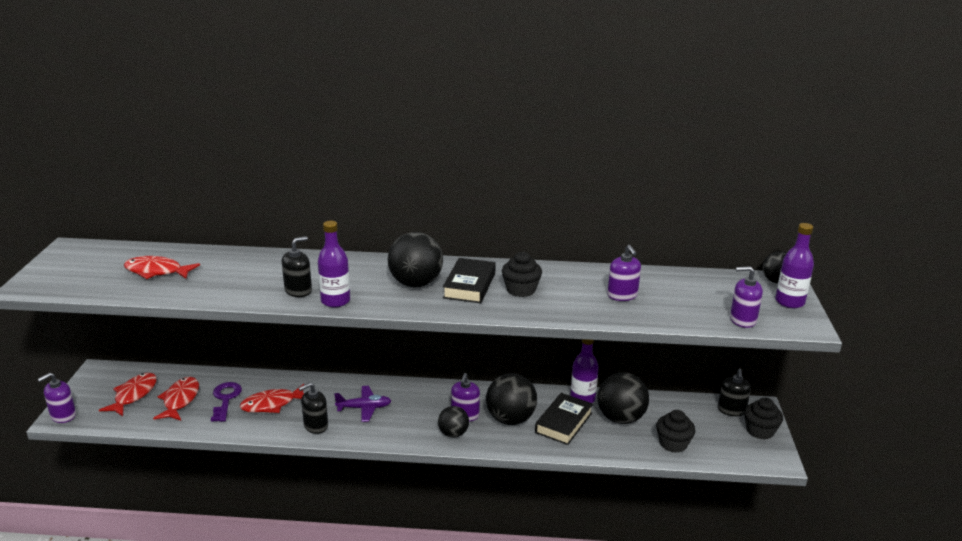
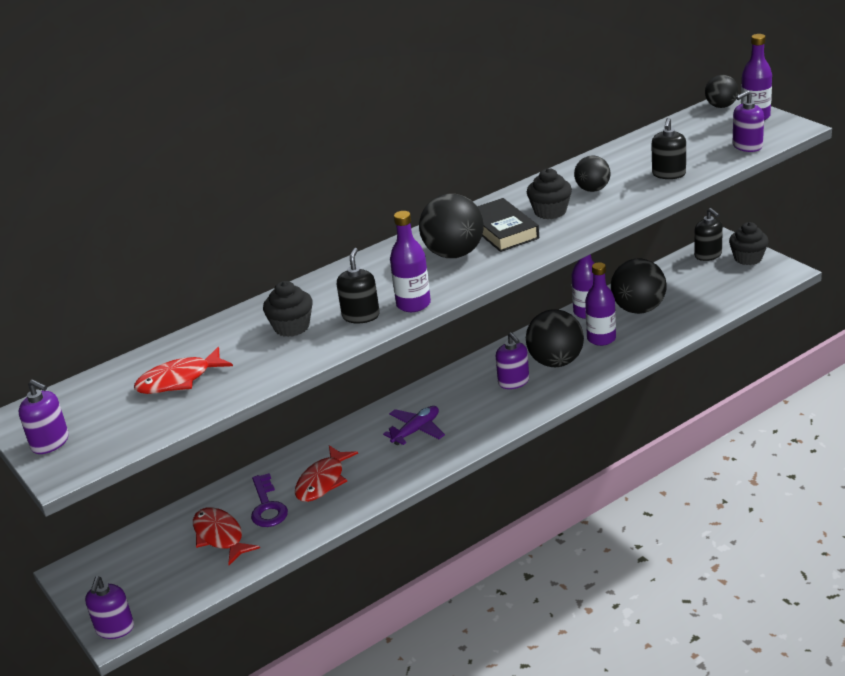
camera: 35 degrees left, 5 degrees up
(134, 395) = (159, 564): red fish -> none
(225, 399) = (267, 506): purple key -> purple key turned 150 degrees counterclockwise
(316, 426) = (397, 470): black soap dispenser -> black soap dispenser (668, 174)
(453, 434) = (527, 401): black ball -> black ball (592, 189)
(563, 423) = (601, 339): black book -> purple bottle
(622, 295) = (634, 174): purple soap dispenser -> purple soap dispenser (50, 442)
(673, 443) = (703, 304): black cupcake -> black cupcake (292, 327)

